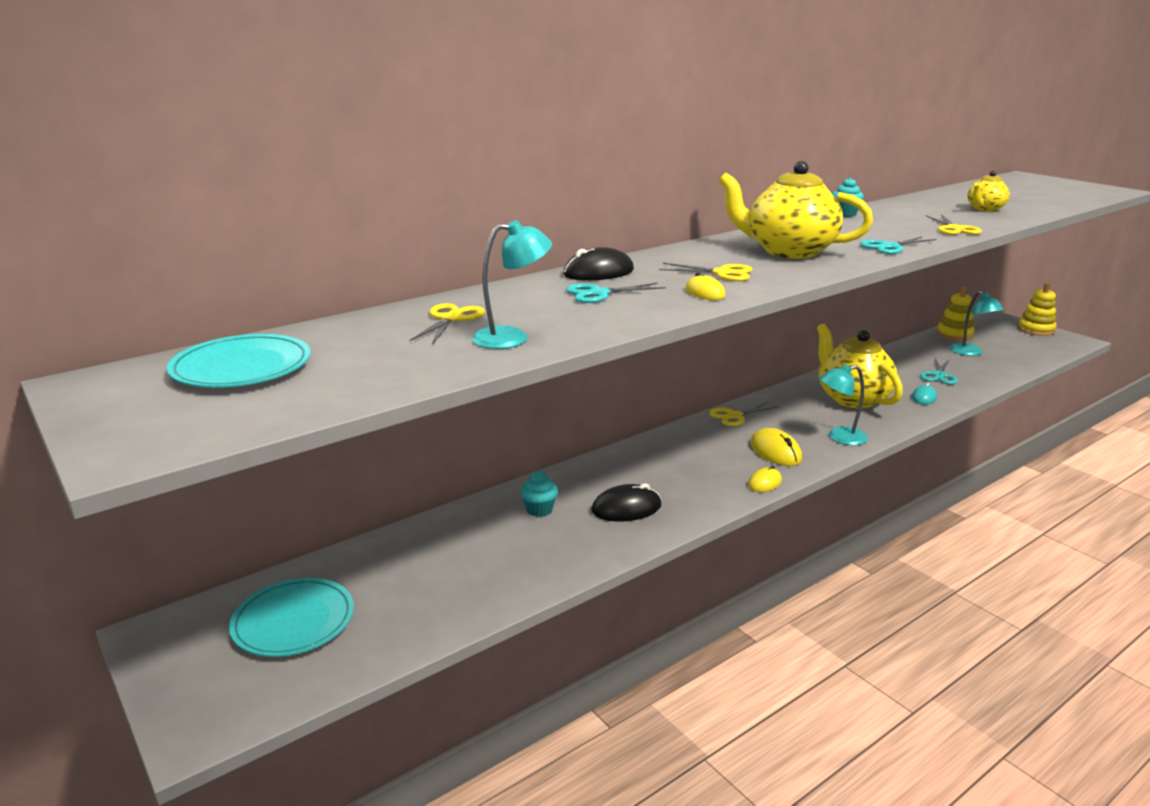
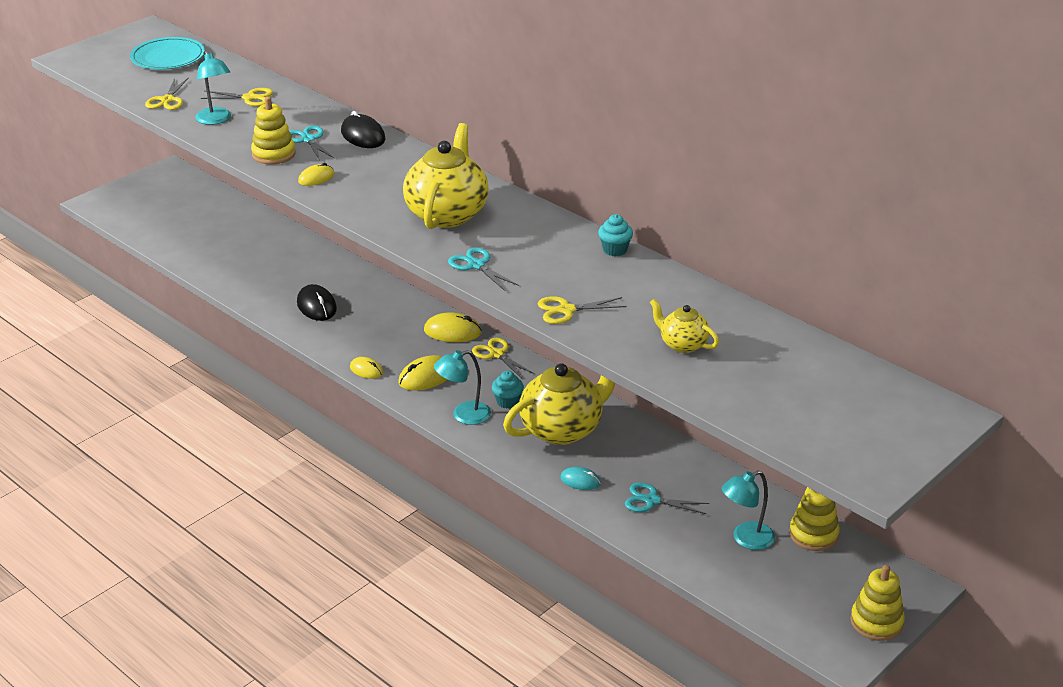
camera: 80 degrees right, 10 degrees up
(293, 621) = (180, 207): turquoise plate -> none
(539, 510) = (310, 270): turquoise cupcake -> turquoise cupcake (507, 402)
(634, 309) = (273, 154): none -> yellow stacking toy
(692, 433) = (452, 331): none -> yellow mouse
(722, 273) = (369, 184): yellow scissors -> yellow scissors (167, 100)
(840, 437) = (463, 415): turquoise lamp -> turquoise lamp turned 90 degrees counterclockwise

